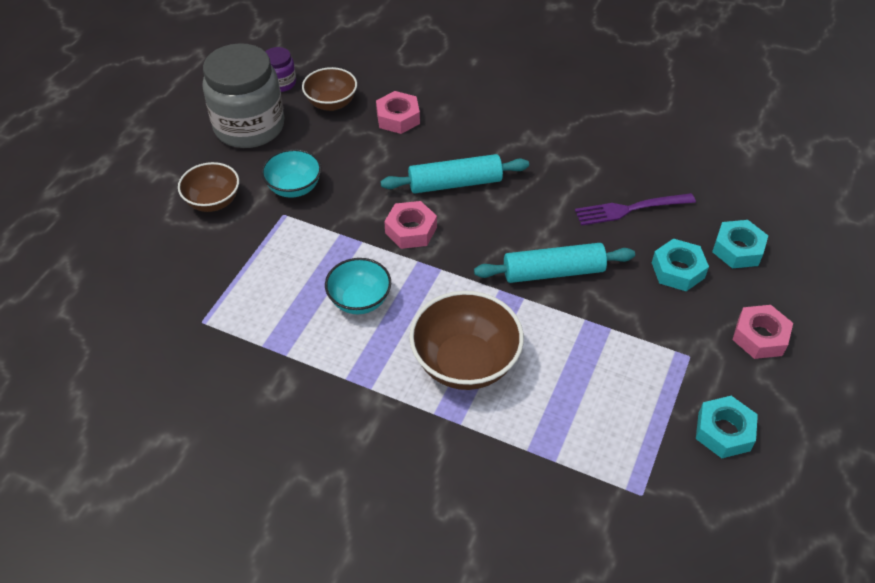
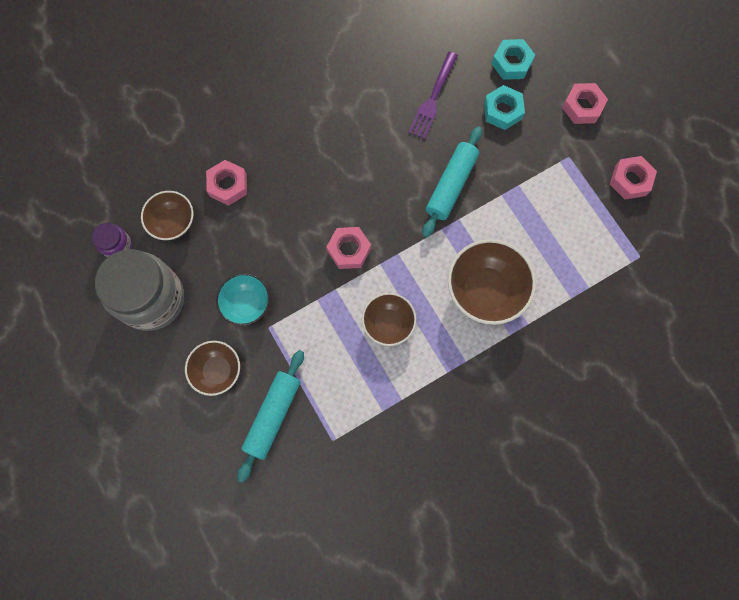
camera: 55 degrees left, 25 degrees up
(359, 300) = (388, 323): turquoise bowl -> brown bowl
(455, 183) = (326, 191): turquoise rolling pin -> turquoise rolling pin (273, 415)
(723, 431) = (630, 180): turquoise nut -> pink nut

